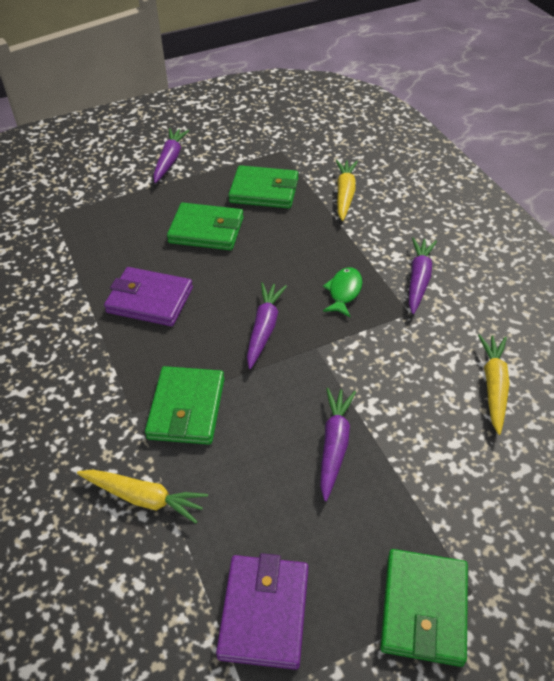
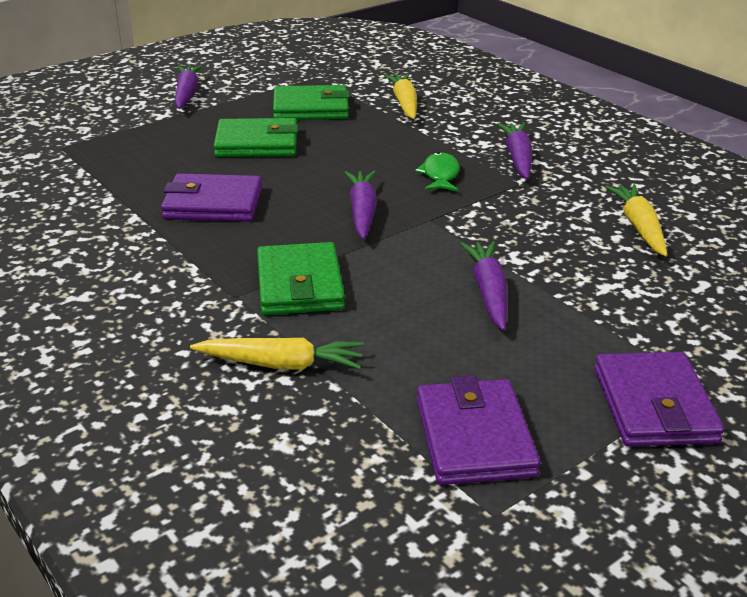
camera: 15 degrees left, 15 degrees down
(424, 609) = (654, 405): green wallet -> purple wallet

